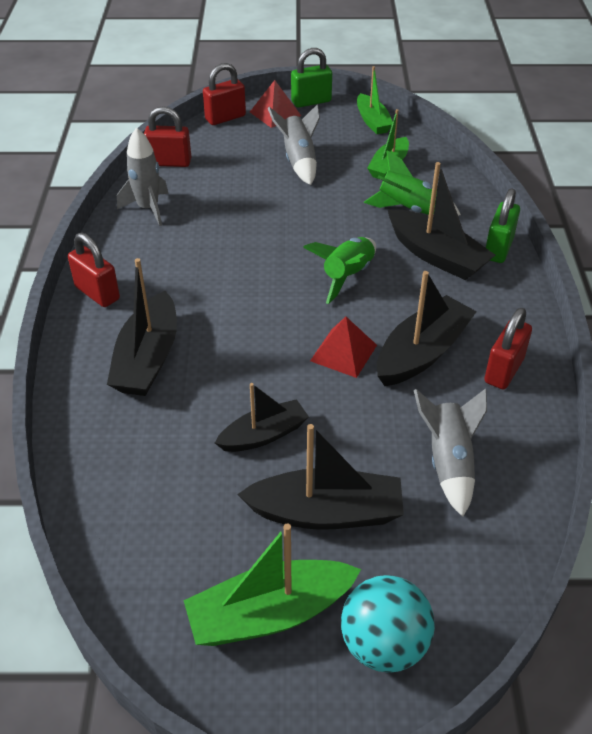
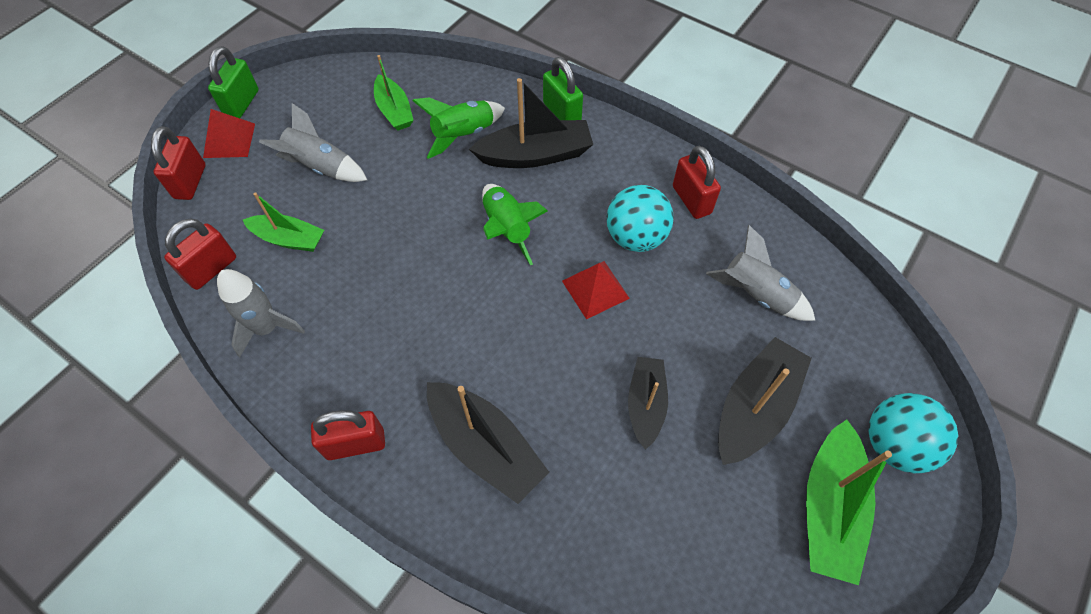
camera: 55 degrees left, 15 degrees up
(372, 121) = (321, 81): green boat -> green boat (289, 239)
(422, 353) = (635, 237): black boat -> turquoise ball

